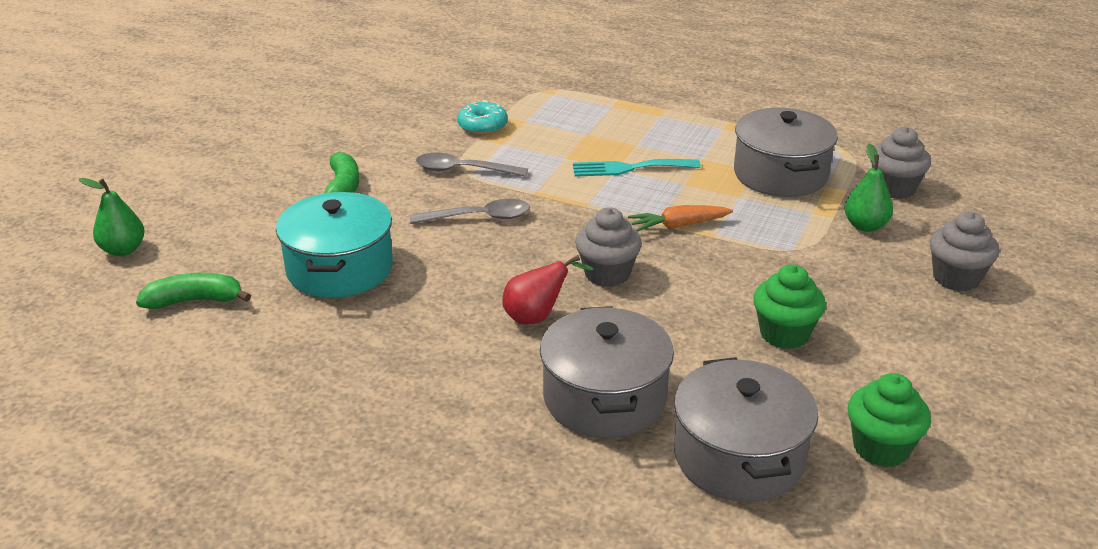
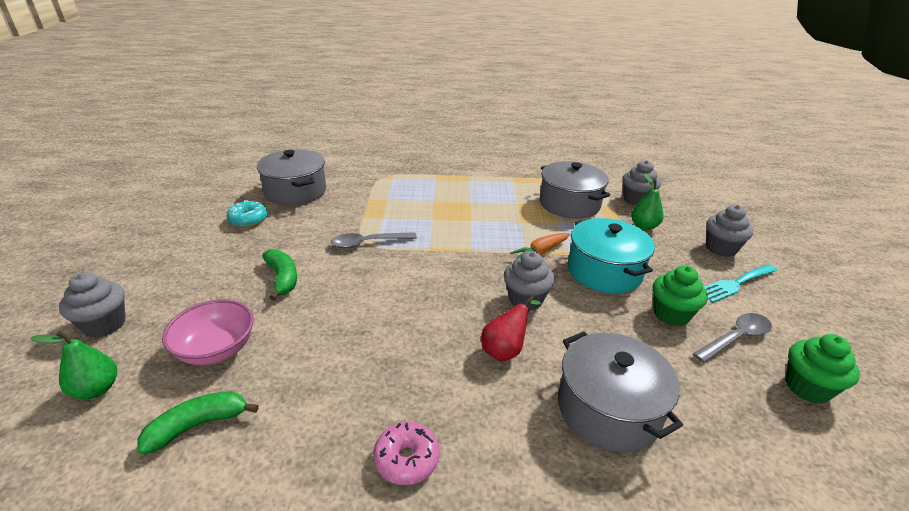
camera: 25 degrees left, 0 degrees up
(150, 195) = (104, 324): none -> grey cupcake
(240, 242) = (216, 349): none -> pink bowl
(339, 268) = (321, 351): turquoise pot -> turquoise pot (604, 271)
(362, 377) = (407, 459): none -> pink donut
(479, 217) = (404, 277): grey spoon -> grey spoon (736, 338)
(482, 126) = (360, 208): turquoise donut -> turquoise donut (248, 220)
(629, 168) = (479, 218): turquoise fork -> turquoise fork (735, 284)
(739, 456) = (738, 429): grey pot -> grey pot (295, 191)

